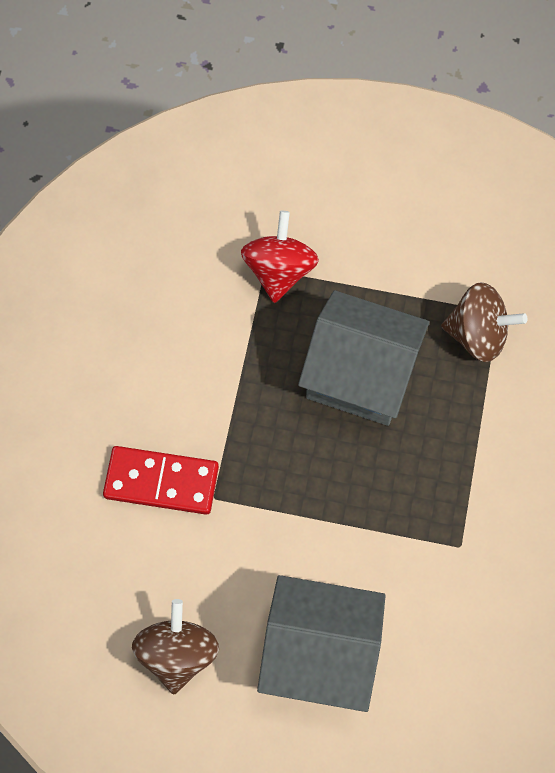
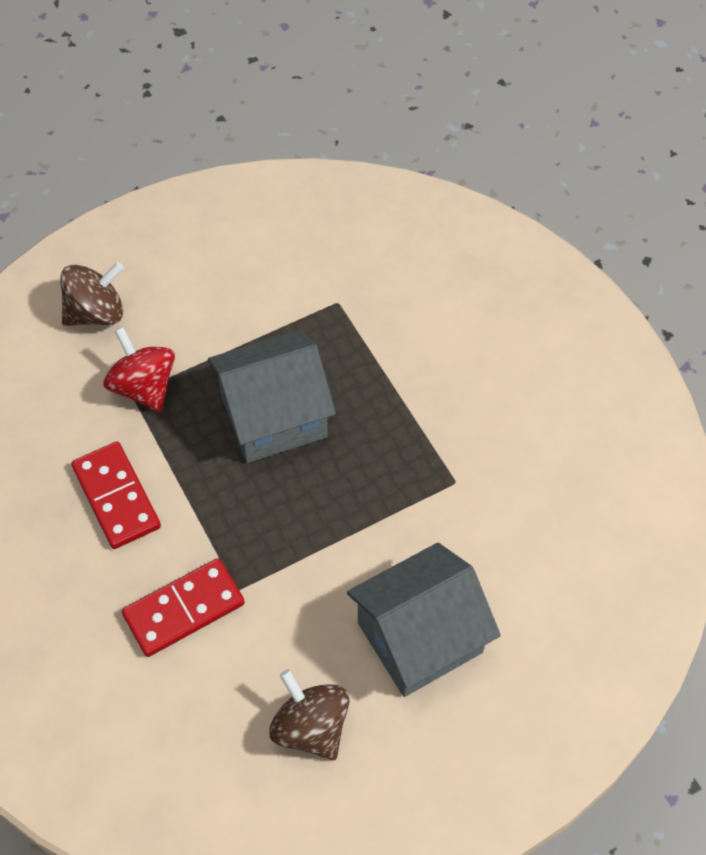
camera: 40 degrees left, 10 degrees down
(185, 349) = (116, 497): none -> red domino
(477, 334) = (336, 327): brown spinning top -> brown spinning top (96, 312)

